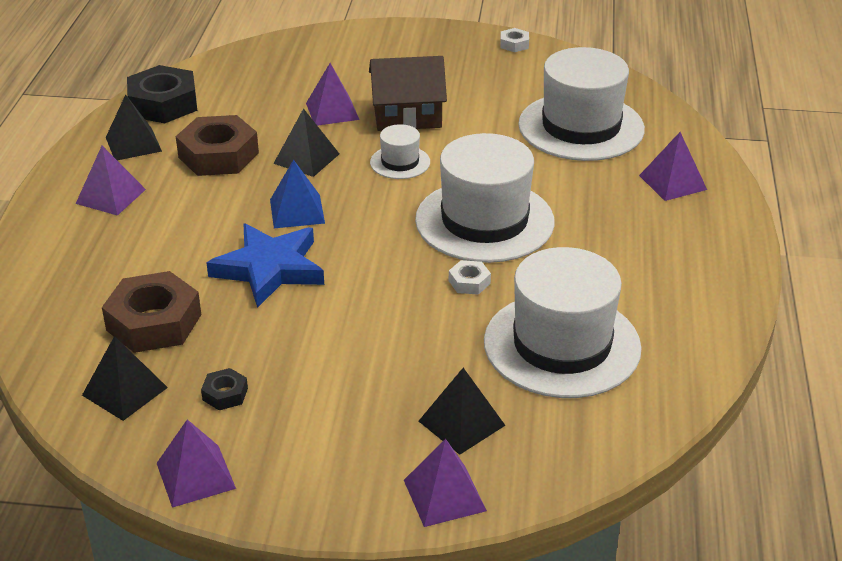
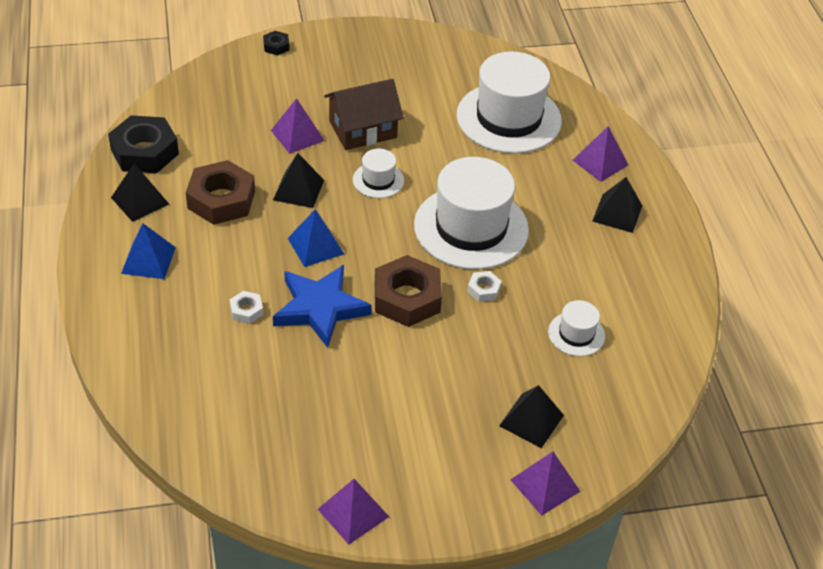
camera: 20 degrees left, 10 degrees up
(111, 196) = (148, 260): purple pyramid -> blue pyramid
(124, 391) = (259, 450): black pyramid -> black pyramid (617, 213)
(154, 322) = (250, 379): brown nut -> brown nut (407, 298)
(225, 394) = (341, 435): black nut -> black nut (276, 46)
(514, 44) = (420, 37): white nut -> white nut (246, 310)
(562, 345) = (576, 334): white hat -> white hat, size x0.46

